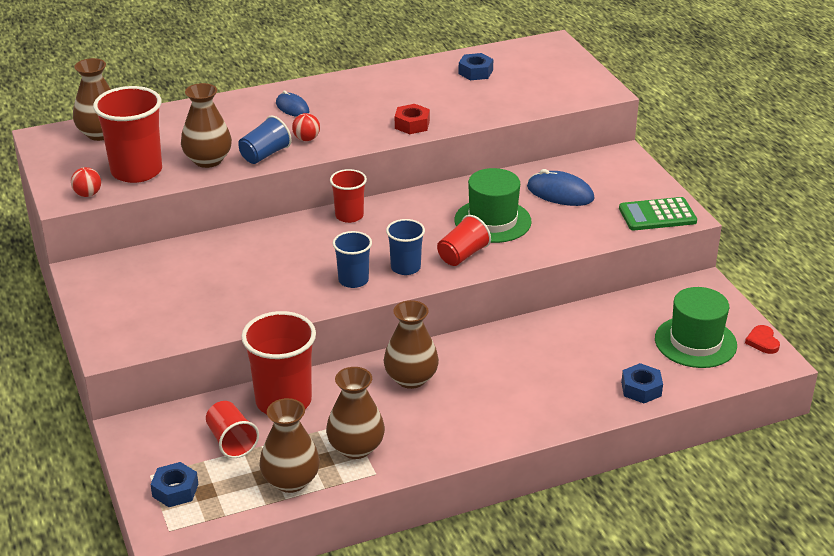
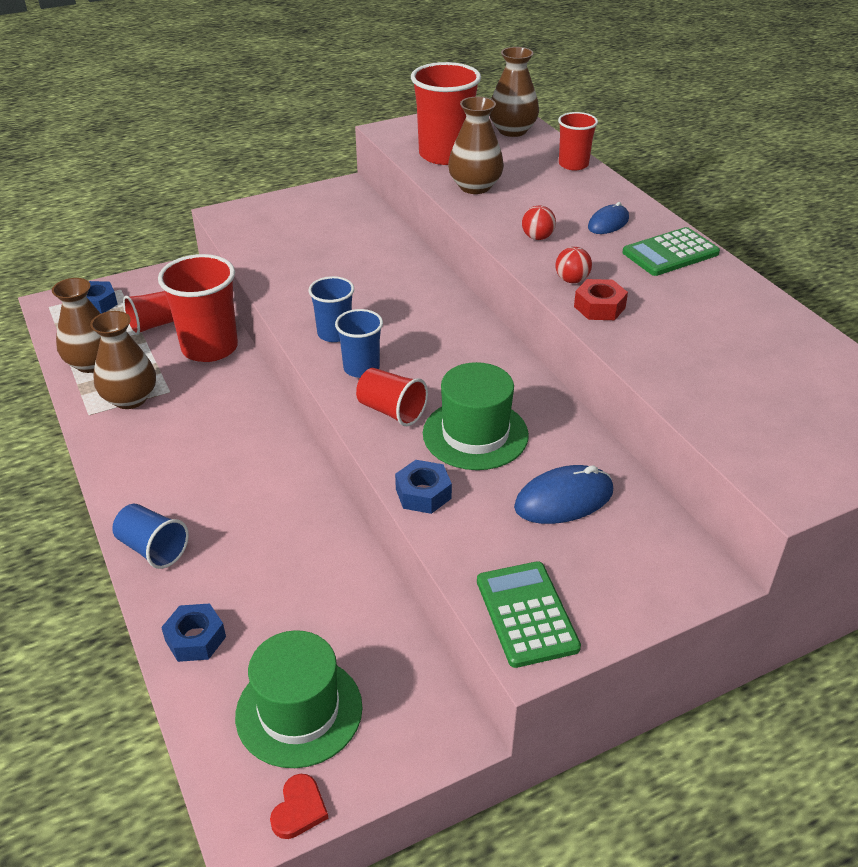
camera: 85 degrees right, 5 degrees up
(88, 194) = (398, 139): red ball -> red ball (571, 280)
(265, 155) = (494, 216): blue cup -> blue cup (153, 549)
(344, 89) = (670, 253): none -> green calculator
(349, 216) = (465, 321): red cup -> red cup (573, 164)
(411, 378) = (237, 429): brown vase -> none
(475, 72) = (779, 353): blue nut -> blue nut (423, 493)
(560, 193) = (563, 499): blue mouse -> blue mouse turned 45 degrees clockwise
(762, 341) = (299, 809): red heart -> red heart turned 120 degrees clockwise

